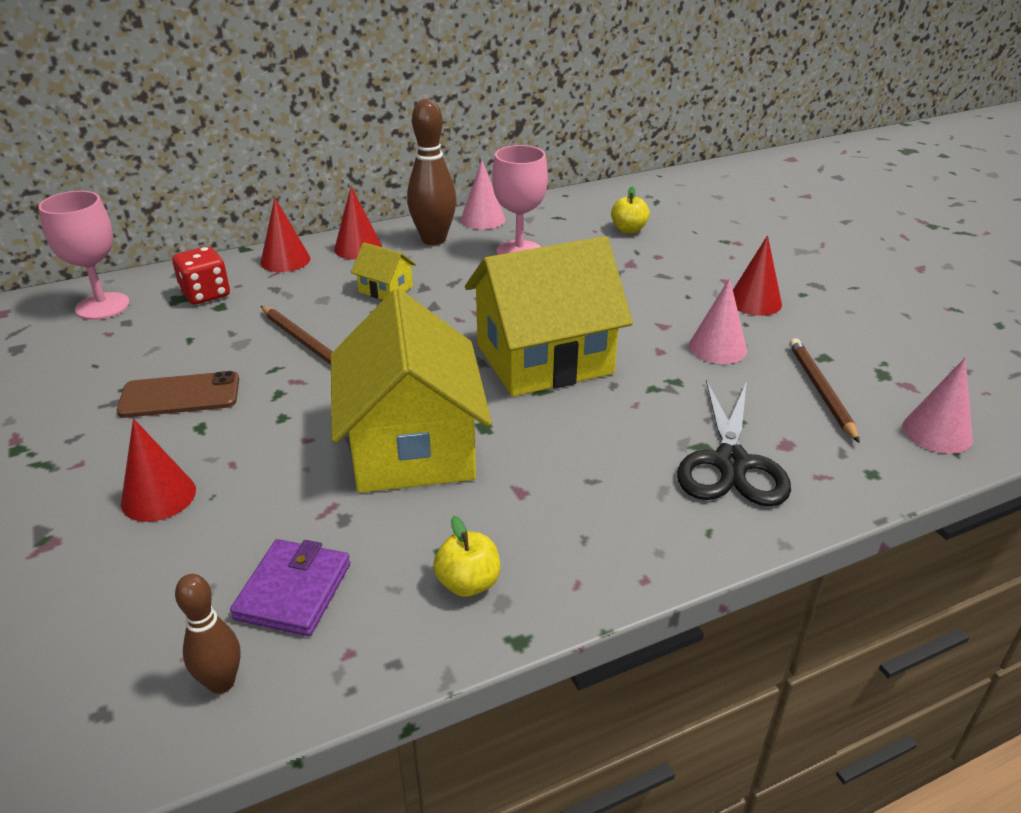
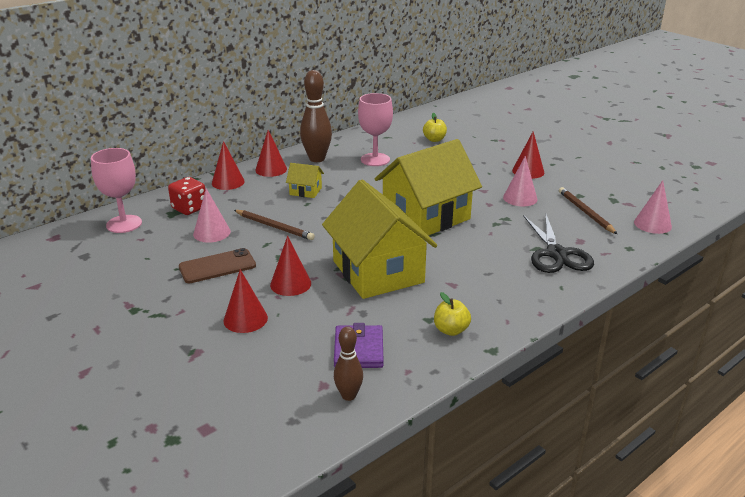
camera: 15 degrees left, 5 degrees down
(265, 444) = (290, 284): none -> red cone
(483, 219) = (340, 143): pink cone -> pink cone (212, 233)

